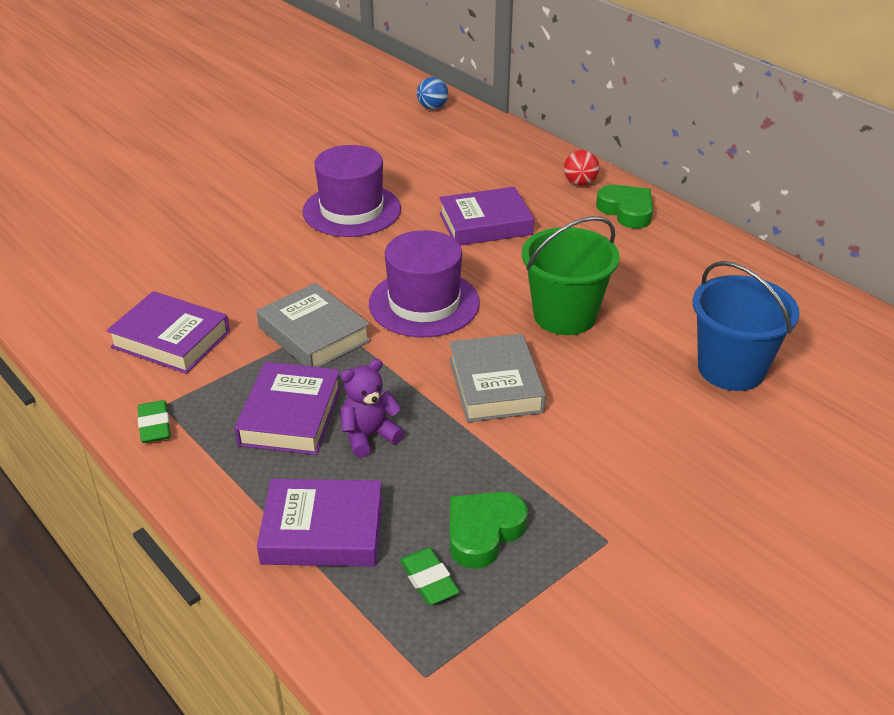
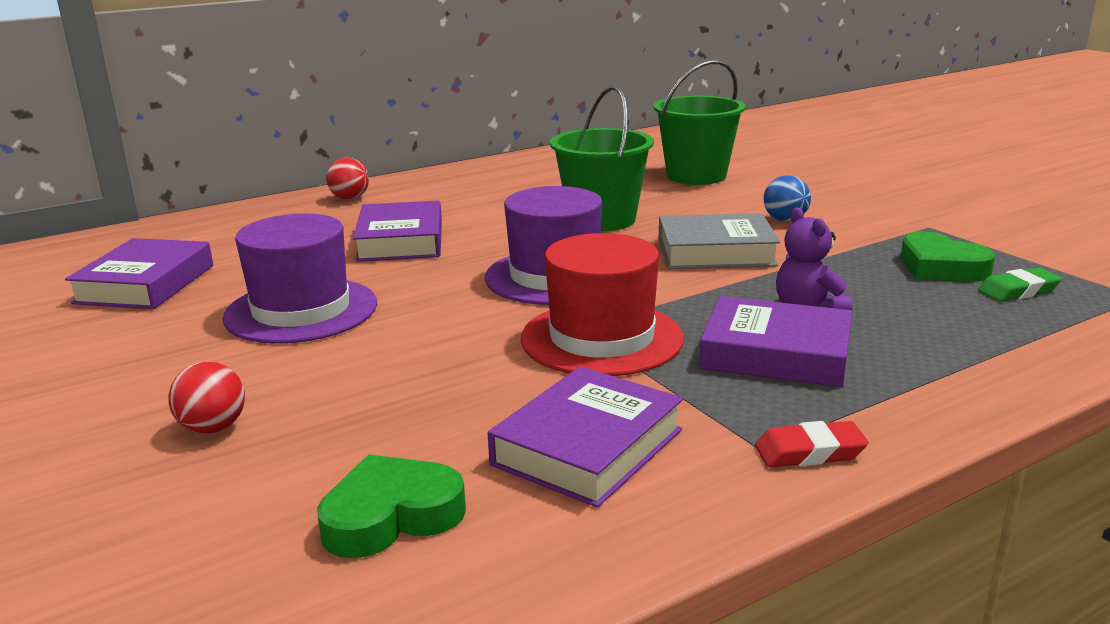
camera: 80 degrees left, 15 degrees down
(155, 426) = (809, 452): green eraser -> red eraser
(204, 217) = (213, 428): none -> red ball
(314, 334) = (601, 338): grey book -> red hat
(323, 530) = (975, 337): purple book -> purple book (145, 284)
(432, 107) = (62, 254): blue ball -> blue ball (785, 220)
(626, 211) = (423, 186): green heart -> green heart (391, 516)
(731, 369) = (696, 176): blue bucket -> green bucket

